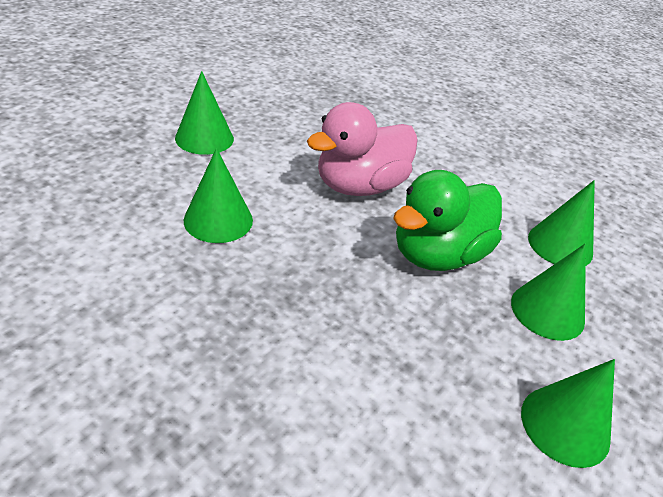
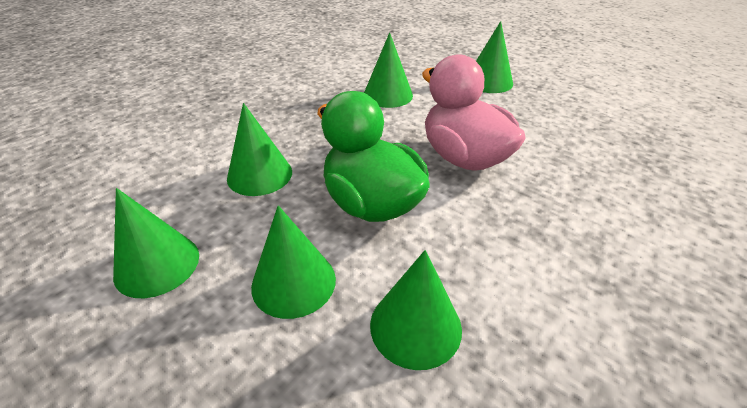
camera: 95 degrees right, 0 degrees up
(402, 347) = (259, 175): none -> green cone

